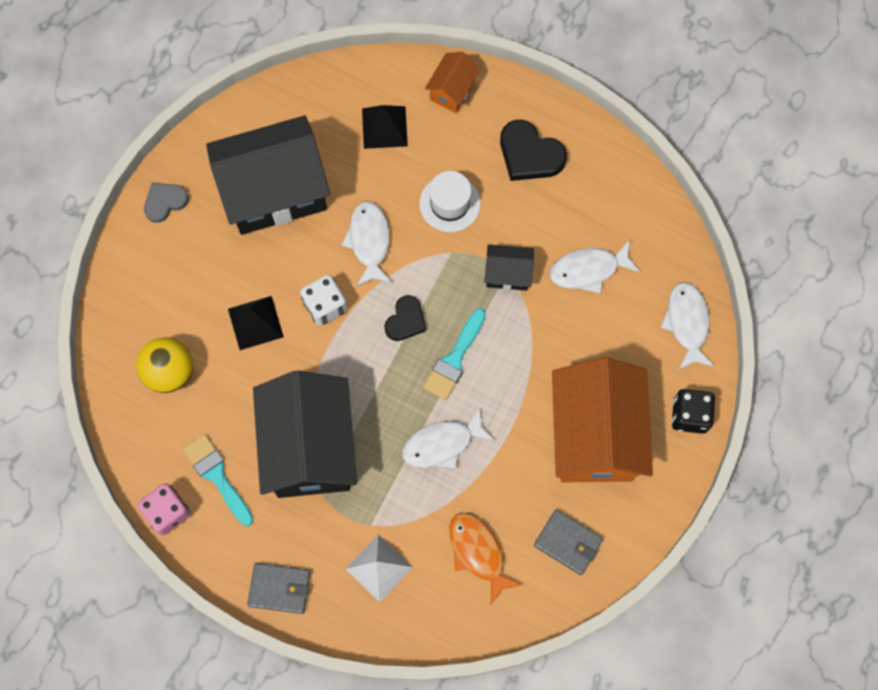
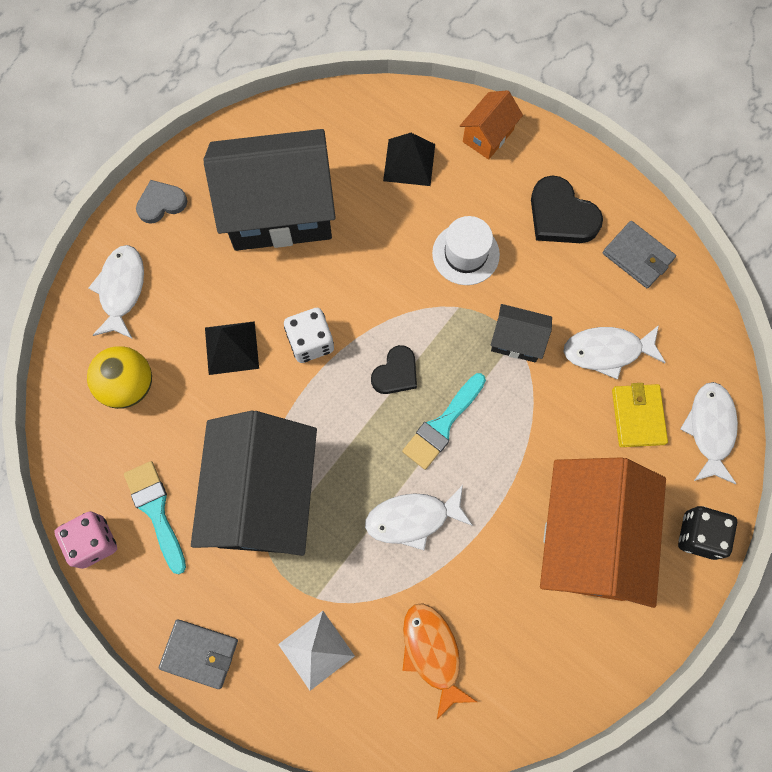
camera: 10 degrees right, 0 degrees up
(369, 241) = (371, 280): white fish -> white fish (121, 289)
(568, 542) = (538, 660): grey wallet -> grey wallet (637, 256)
(623, 323) = (638, 416): none -> yellow wallet

